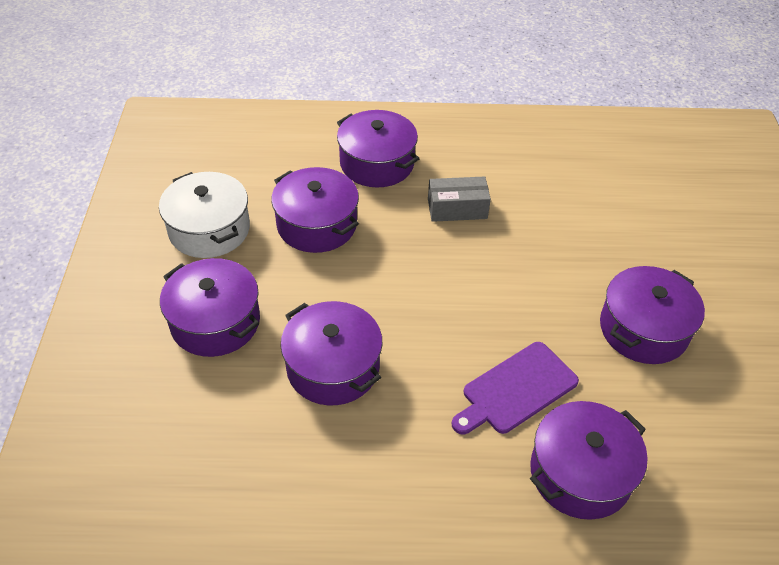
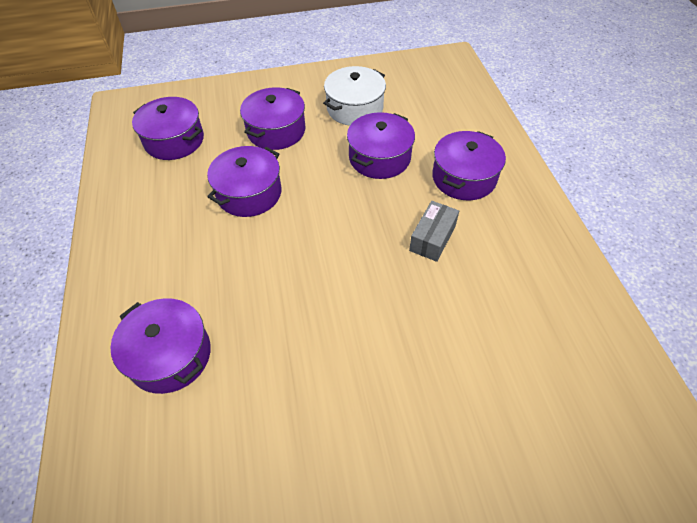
camera: 80 degrees right, 5 degrees up
(457, 208) = (432, 238): grey box -> grey box turned 45 degrees clockwise
(516, 390) = (244, 303): purple cutting board -> none
(643, 329) = (329, 401): purple pot -> purple pot (174, 140)

